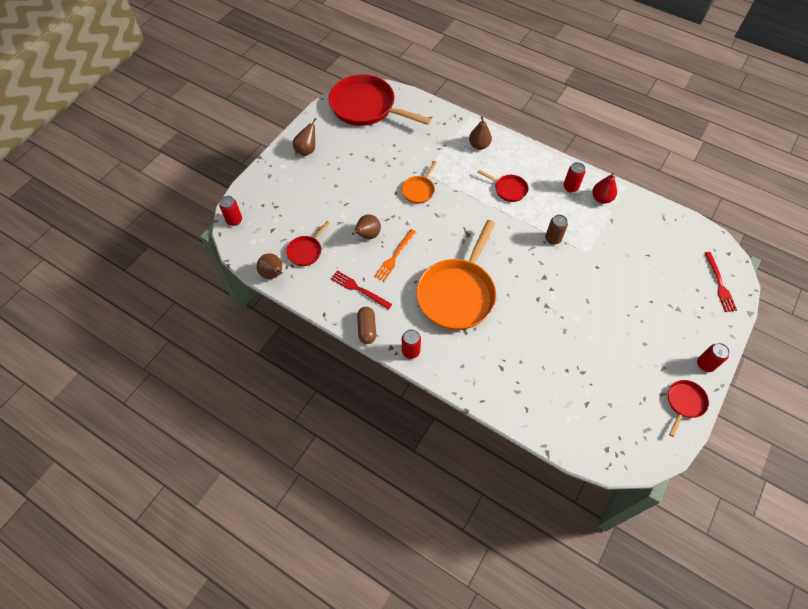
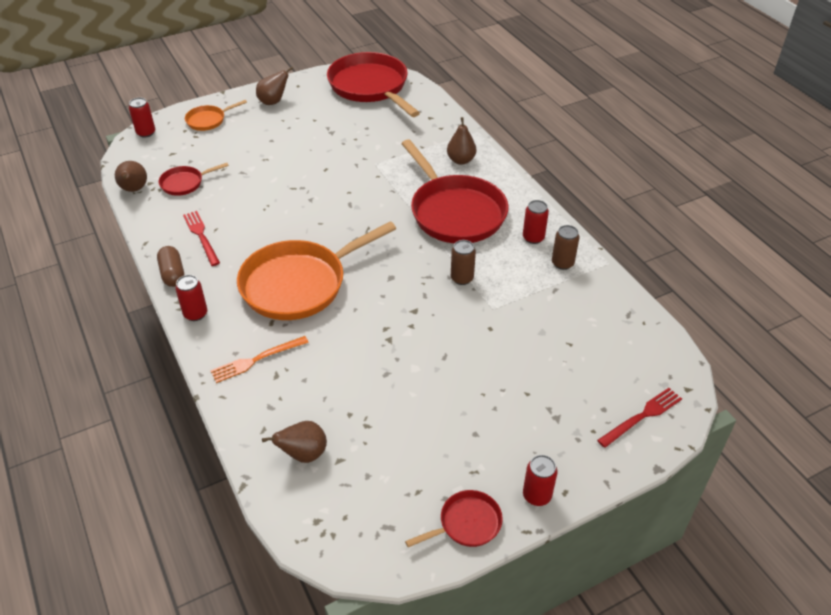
camera: 30 degrees right, 15 degrees down
(367, 235) = (259, 194): brown pear -> brown pear (303, 454)
(367, 329) = (173, 274): brown capsule -> brown capsule turned 45 degrees counterclockwise
(395, 256) = (267, 223): orange fork -> orange fork (256, 360)
(419, 190) = (353, 175): orange pan -> orange pan (208, 120)
(508, 189) = (455, 212): red pan -> red pan, size x2.17
(601, 198) = (562, 263): red pear -> brown can
(719, 284) = (642, 416): red fork -> red fork turned 150 degrees counterclockwise

